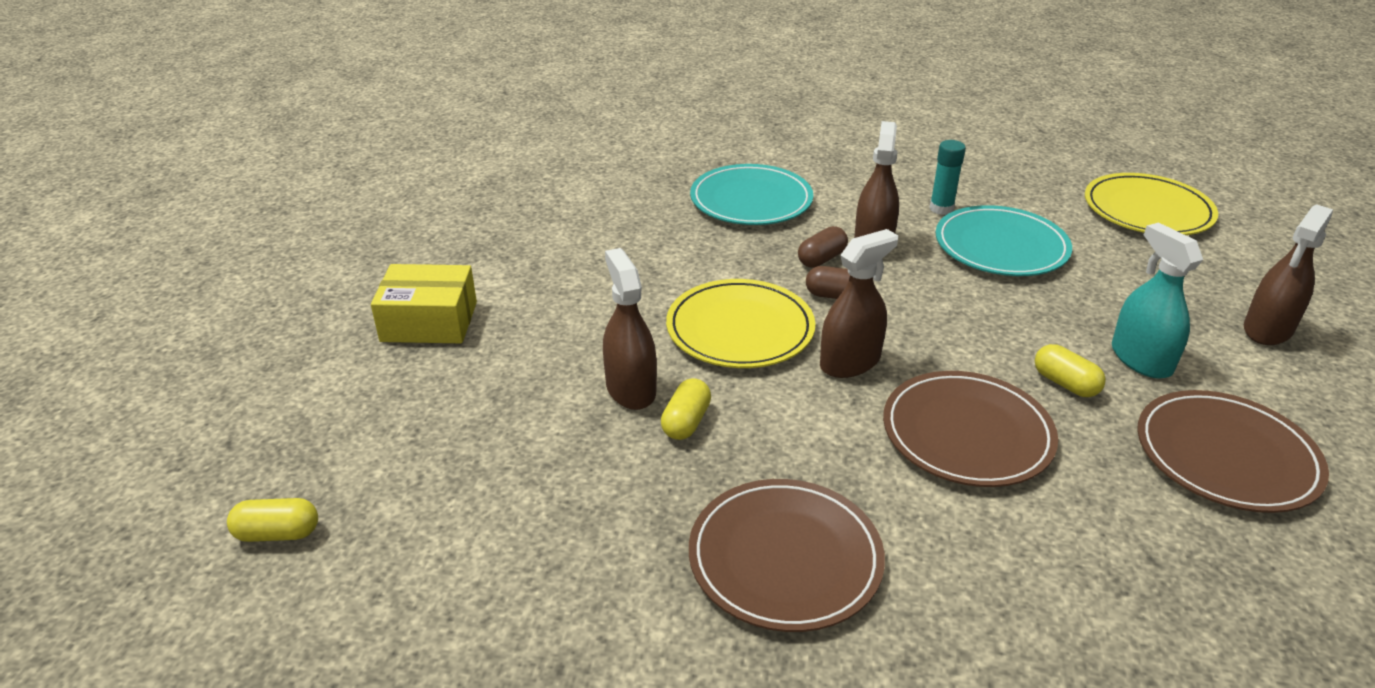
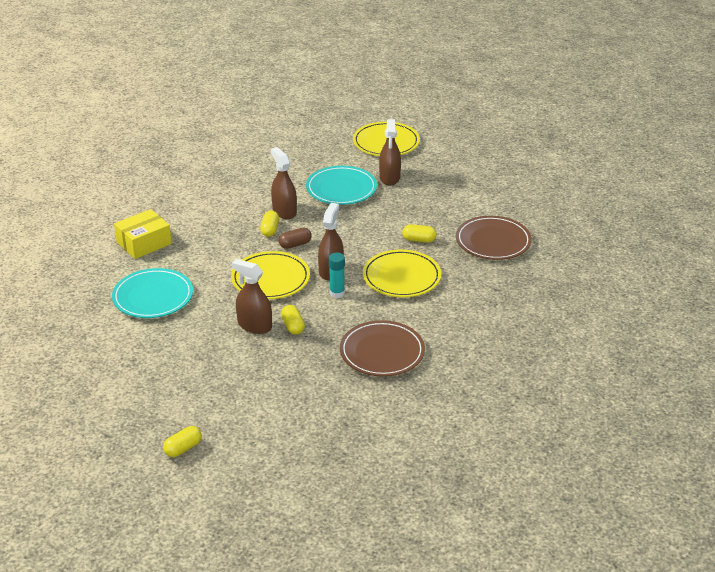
camera: 40 degrees left, 0 degrees up
(429, 321) = (122, 344): yellow box -> yellow box (144, 243)
(751, 200) = (203, 214): turquoise plate -> turquoise plate (153, 297)
(821, 259) = (270, 230): brown capsule -> yellow capsule
(941, 209) = (297, 180): turquoise glue stick -> turquoise glue stick (337, 293)
(967, 434) = (401, 277): brown plate -> yellow plate
(1141, 359) = (437, 216): turquoise spray bottle -> none
(1267, 329) = (472, 182): brown spray bottle -> brown spray bottle (389, 177)

